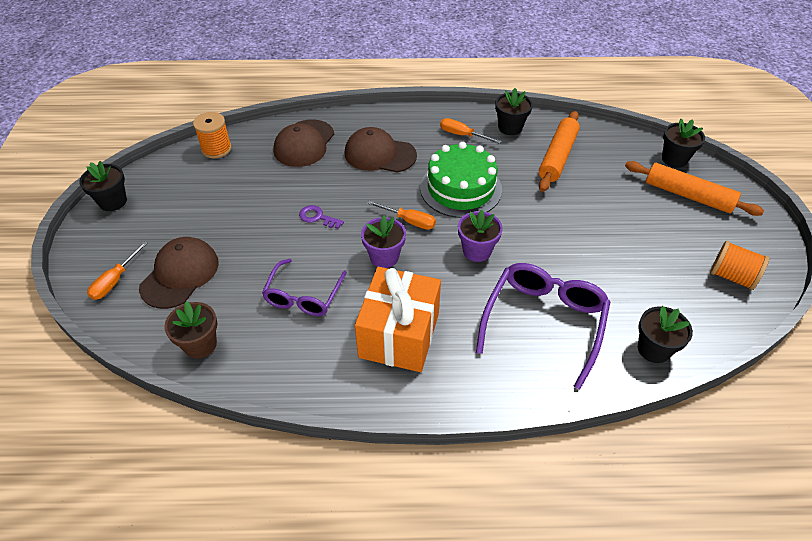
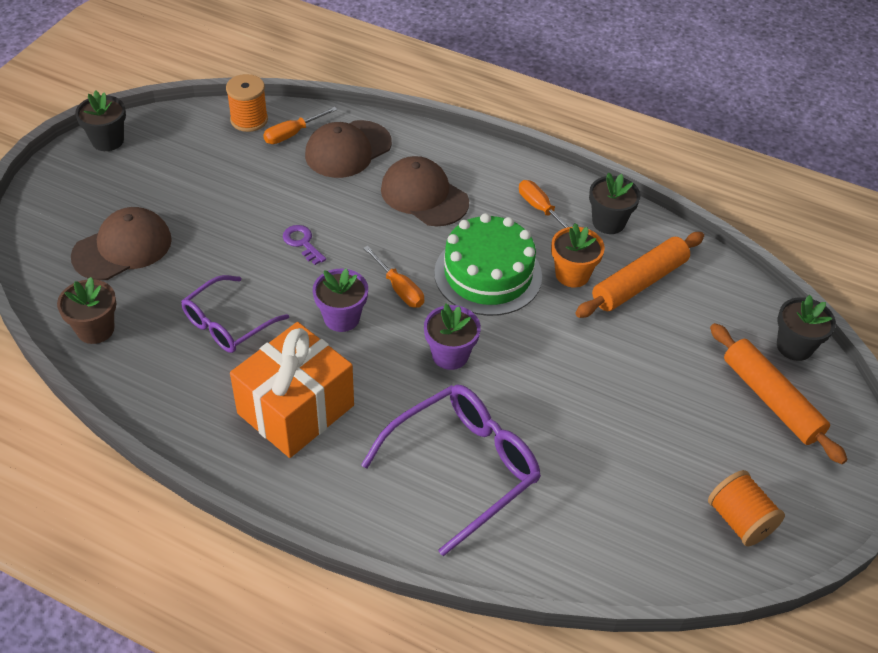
camera: 25 degrees right, 0 degrees up
(115, 281) = (58, 228): orange screwdriver -> orange screwdriver (292, 134)
(513, 167) = (572, 274): none -> orange flower pot
(653, 349) = (567, 555): black flower pot -> none

